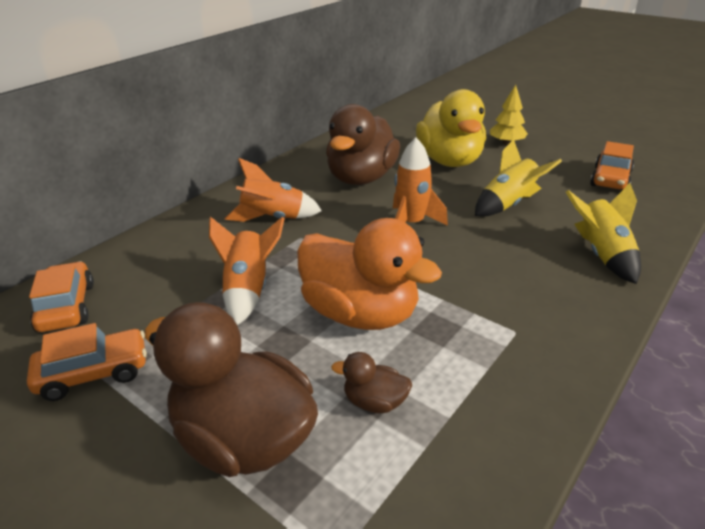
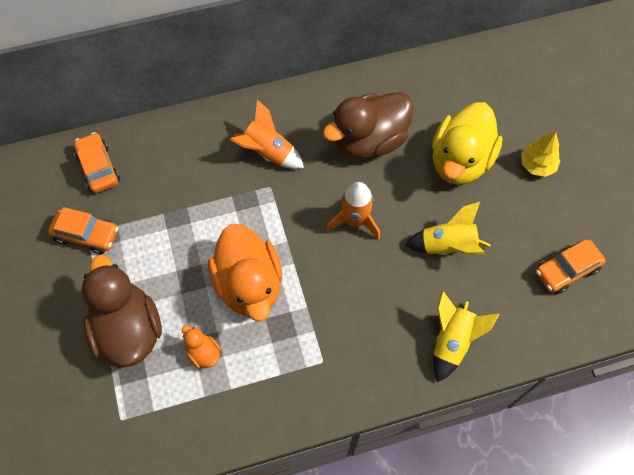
camera: 35 degrees right, 30 degrees up
(67, 307) = (98, 168): orange car -> orange car turned 45 degrees counterclockwise
(248, 290) = (202, 219): orange rocket -> none
(374, 402) = (203, 353): brown duck -> orange duck

